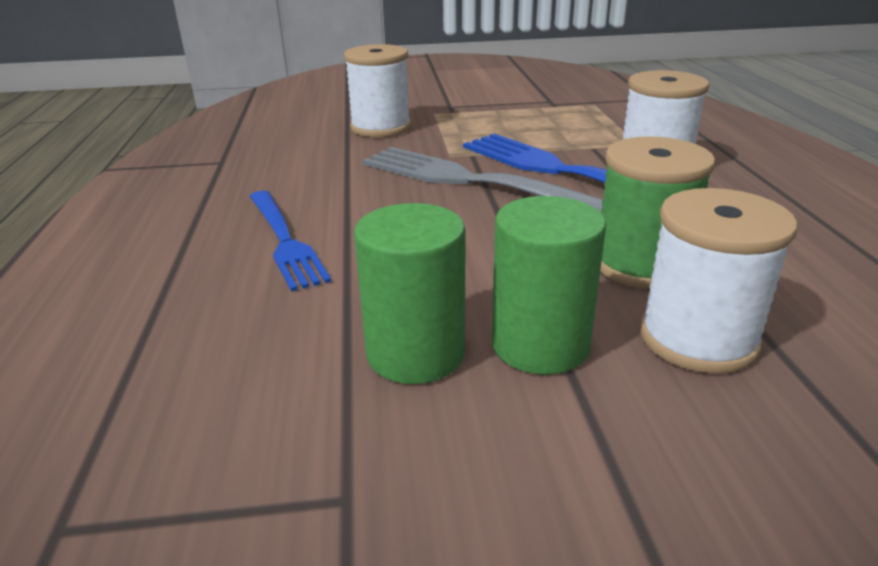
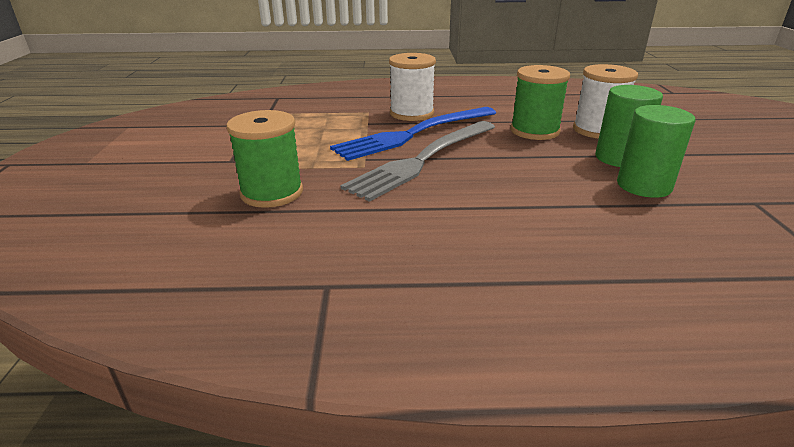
camera: 85 degrees left, 0 degrees up
(284, 240) = (524, 231): blue fork -> none
(381, 127) = (272, 193): white spool -> green spool

